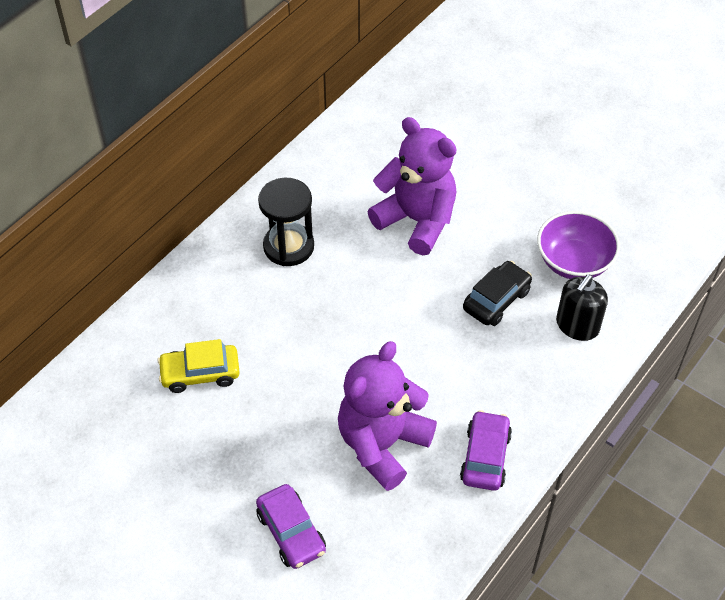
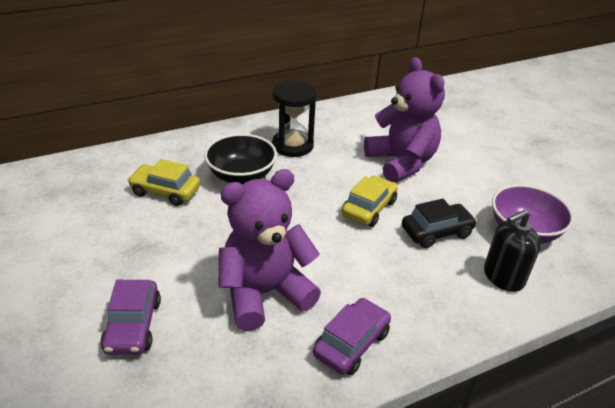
camera: 25 degrees right, 15 degrees down
(264, 316) = (241, 176): none -> black bowl
(418, 299) = (368, 208): none -> yellow car

